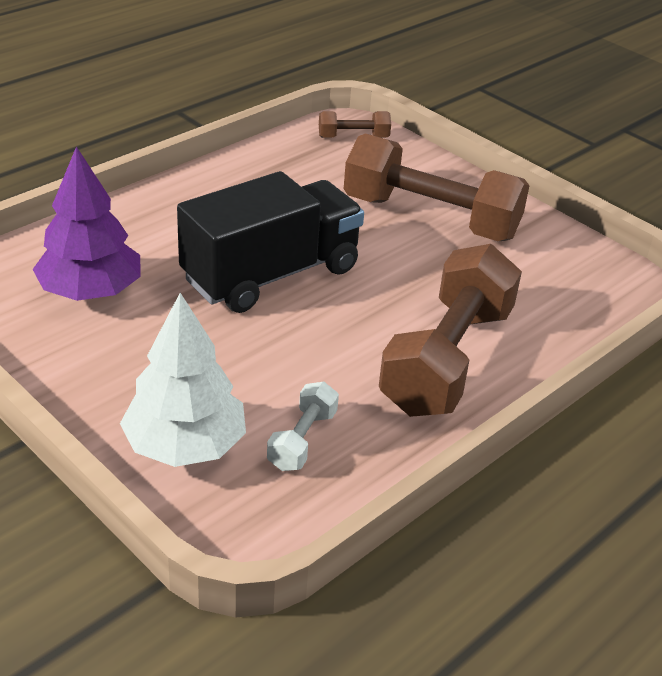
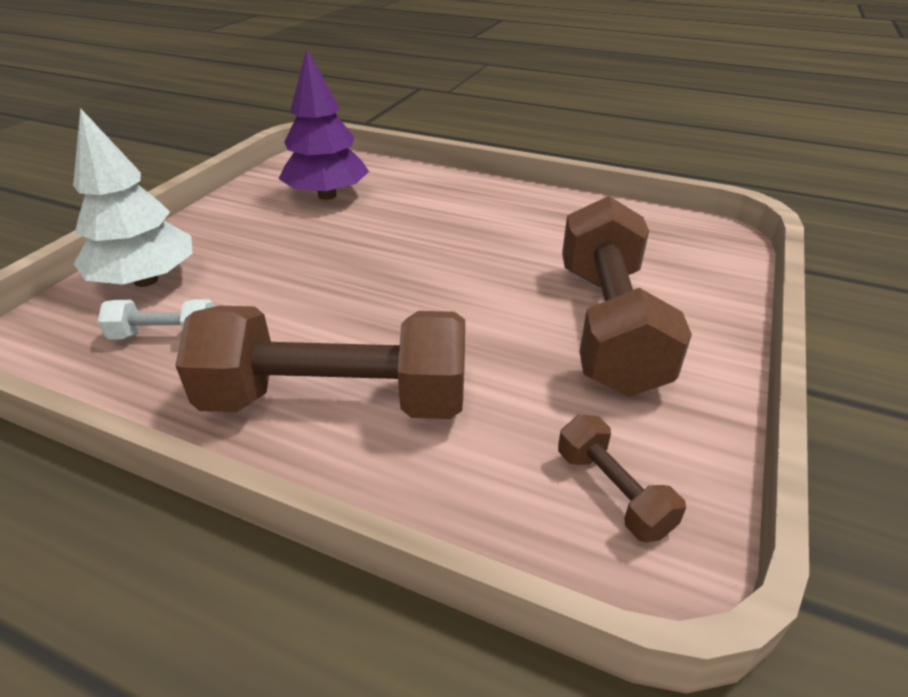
camera: 70 degrees right, 0 degrees up
(271, 275) = (410, 259): black truck -> none
(353, 137) = (701, 243): brown dumbbell -> brown dumbbell (612, 492)

